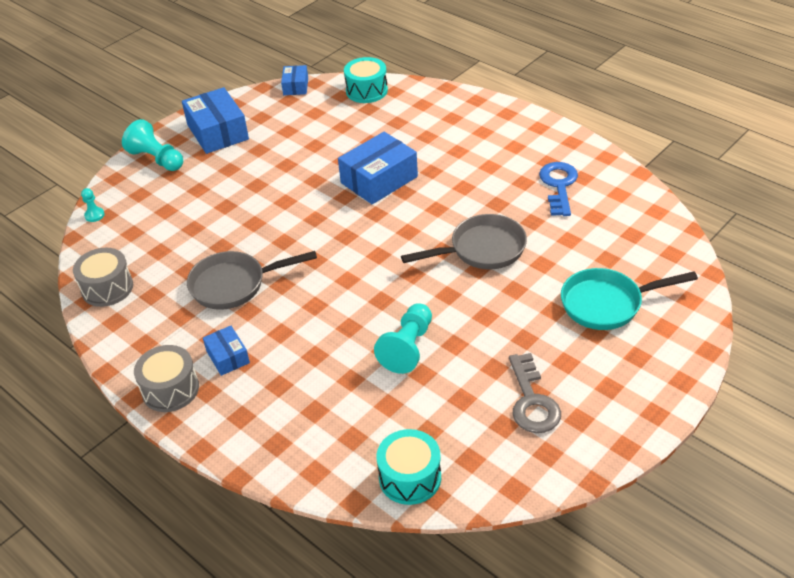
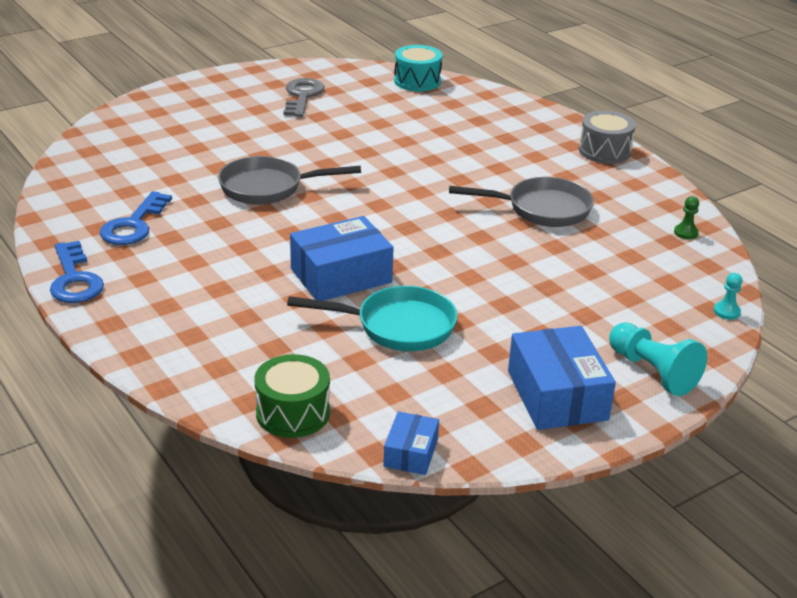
camera: 170 degrees left, 10 degrees down
(107, 288) = (686, 233): grey drum -> green pawn
(227, 357) = (551, 161): blue box -> none
(366, 91) = (293, 413): turquoise drum -> green drum
(408, 348) = (384, 138): turquoise pawn -> none
(557, 135) = (74, 279): none -> blue key
(607, 304) = (187, 132): turquoise pan -> turquoise pan (398, 326)

